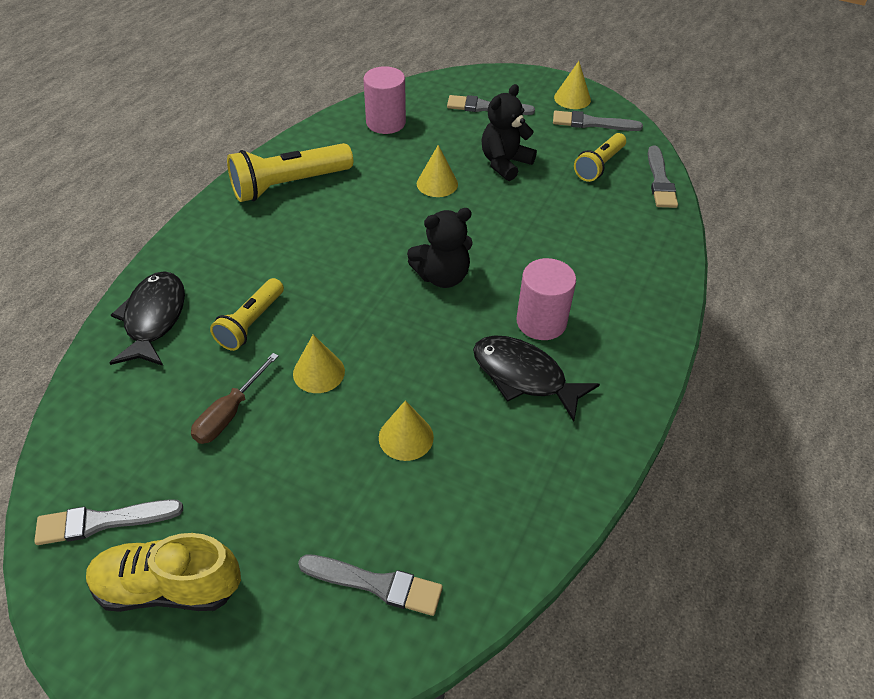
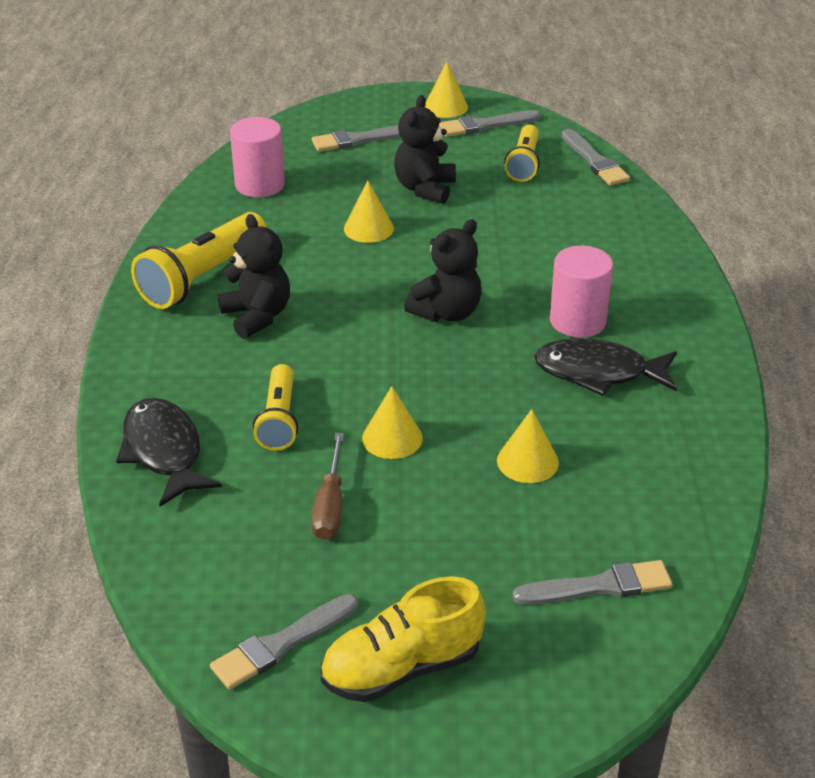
camera: 25 degrees left, 10 degrees down
(302, 230) = (257, 316): none -> black teddy bear

